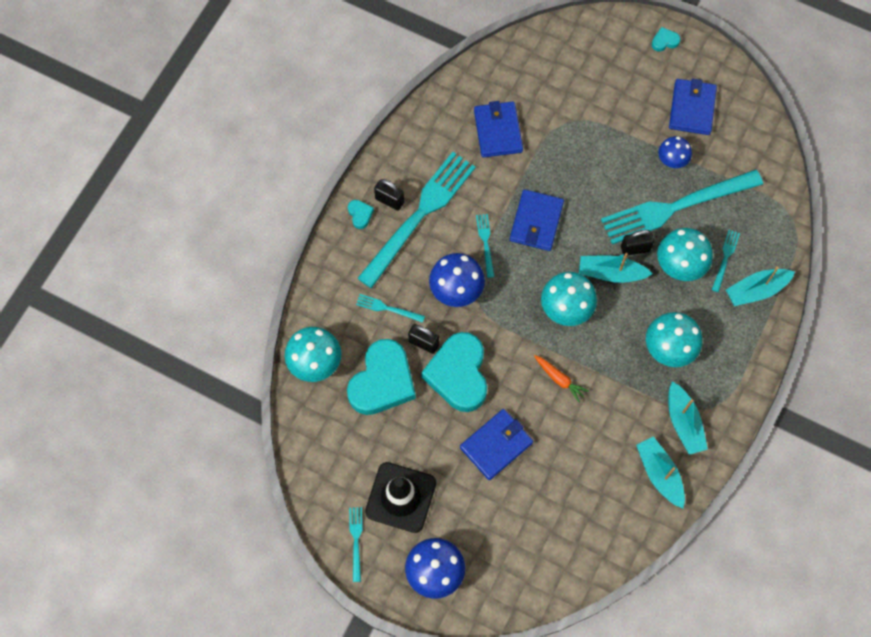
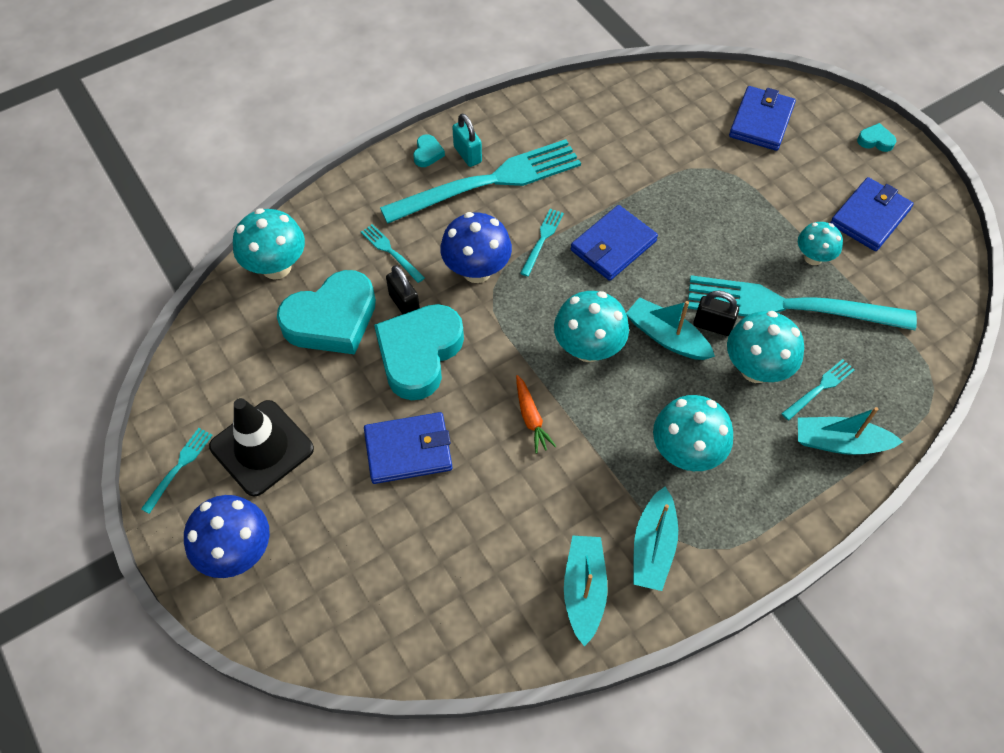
camera: 30 degrees right, 10 degrees down
(389, 200) = (467, 154): black padlock -> turquoise padlock
(498, 131) = (628, 143): blue wallet -> blue wallet (761, 121)
(671, 161) = (813, 257): blue mushroom -> turquoise mushroom

